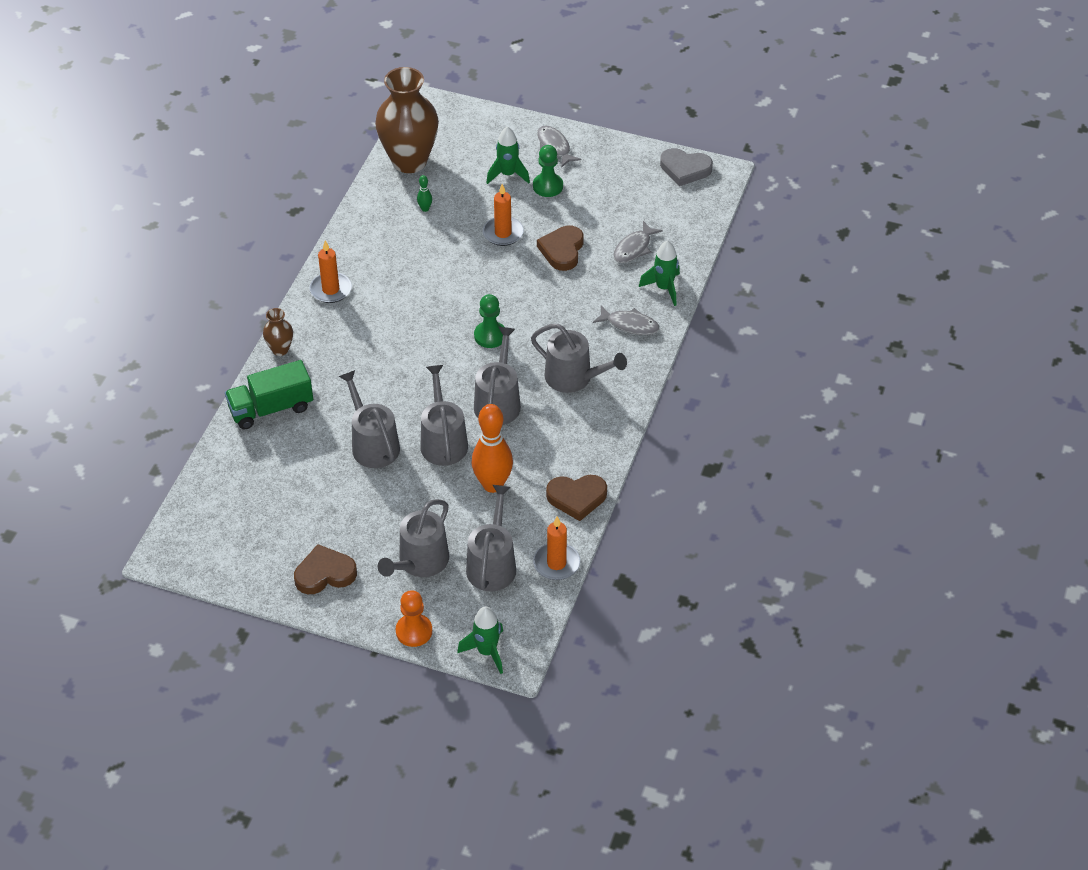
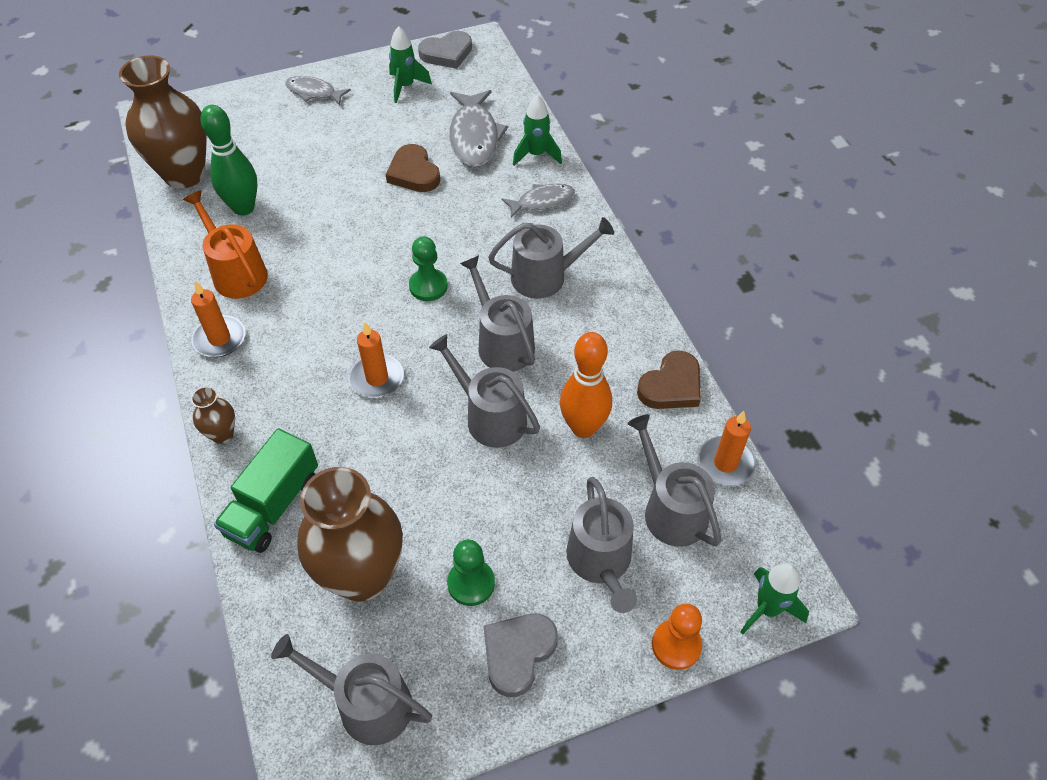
camera: 40 degrees left, 5 degrees up
(283, 478) = (362, 576): none -> brown vase
(325, 573) = (518, 653): brown heart -> grey heart
(372, 444) = (423, 469): grey watering can -> grey watering can (366, 704)
(379, 252) = (236, 273): none -> orange watering can
(425, 209) = (243, 208): green bowling pin -> green bowling pin, size x2.38
(503, 233) = (343, 188): orange candle -> orange candle (377, 378)
(508, 174) = (294, 136): green rocket -> green rocket (406, 86)
(548, 186) = (342, 127): green pawn -> green pawn (471, 583)
(634, 248) = (474, 136): grey fish -> grey fish, size x1.66

